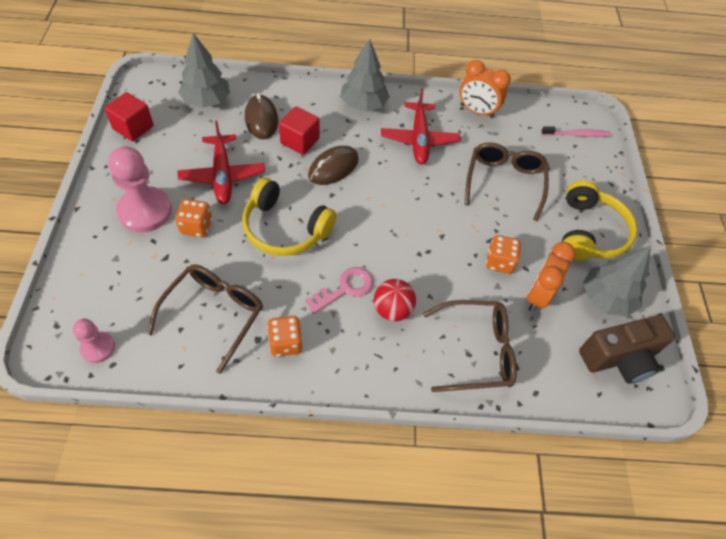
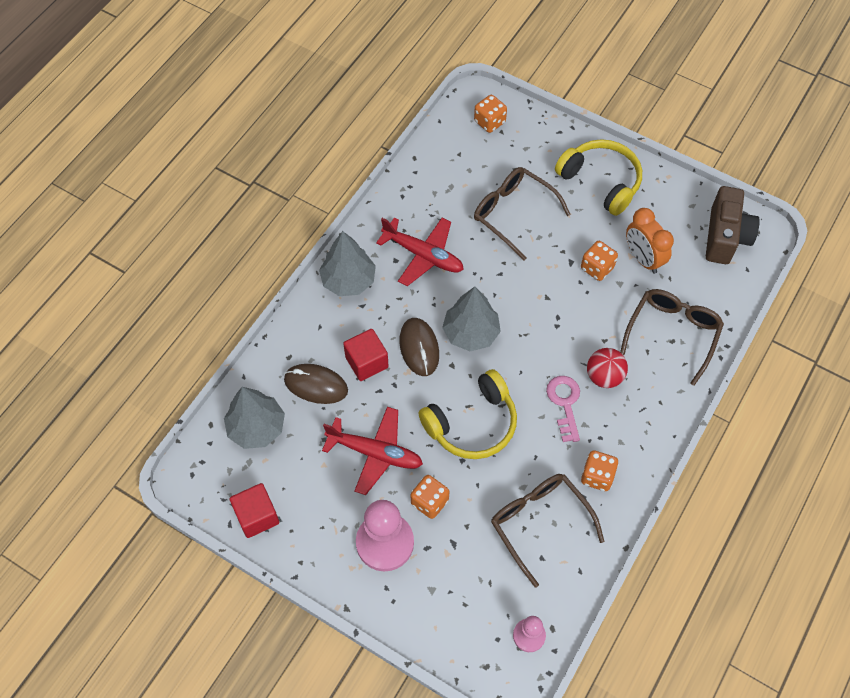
camera: 55 degrees left, 5 degrees up
(476, 111) = (414, 186): orange clock -> none
(576, 134) = (489, 122): pink toothbrush -> orange dice
(605, 298) = (669, 211): grey tree -> grey tree (470, 333)

